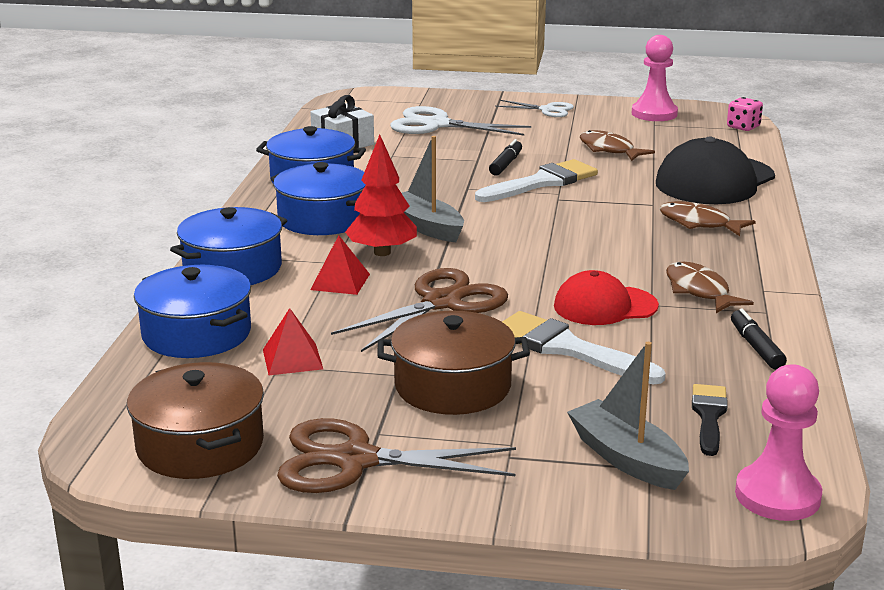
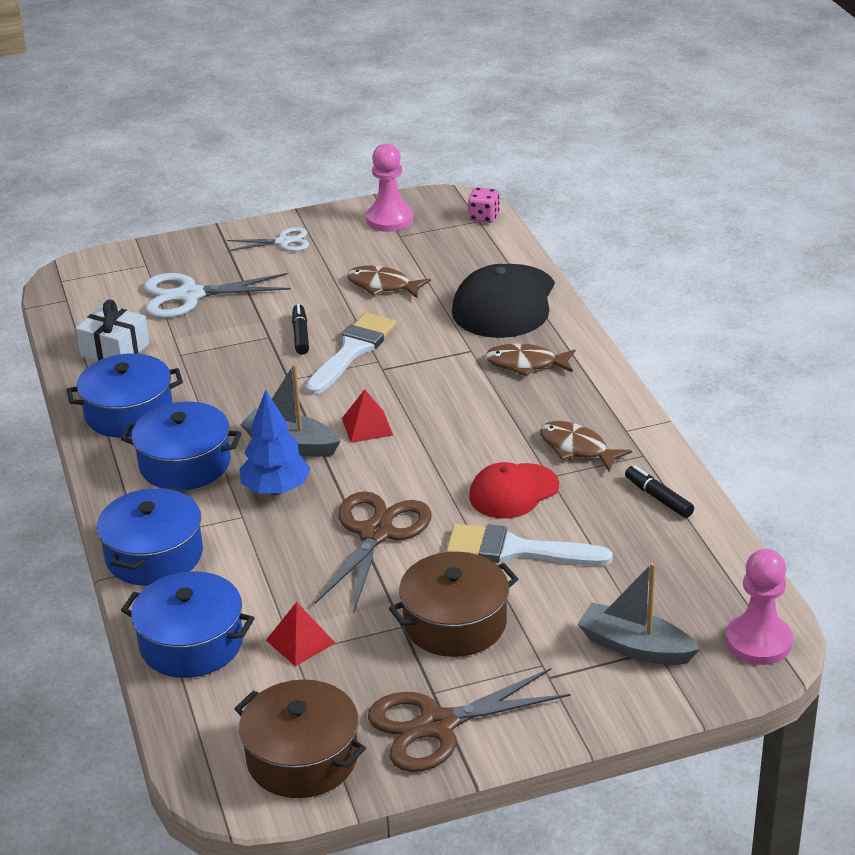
camera: 25 degrees left, 10 degrees up
(340, 282) = (267, 538): red pyramid -> red pyramid (367, 426)
(382, 252) = (276, 490): red tree -> blue tree
(709, 416) = (667, 583): black brush -> none

